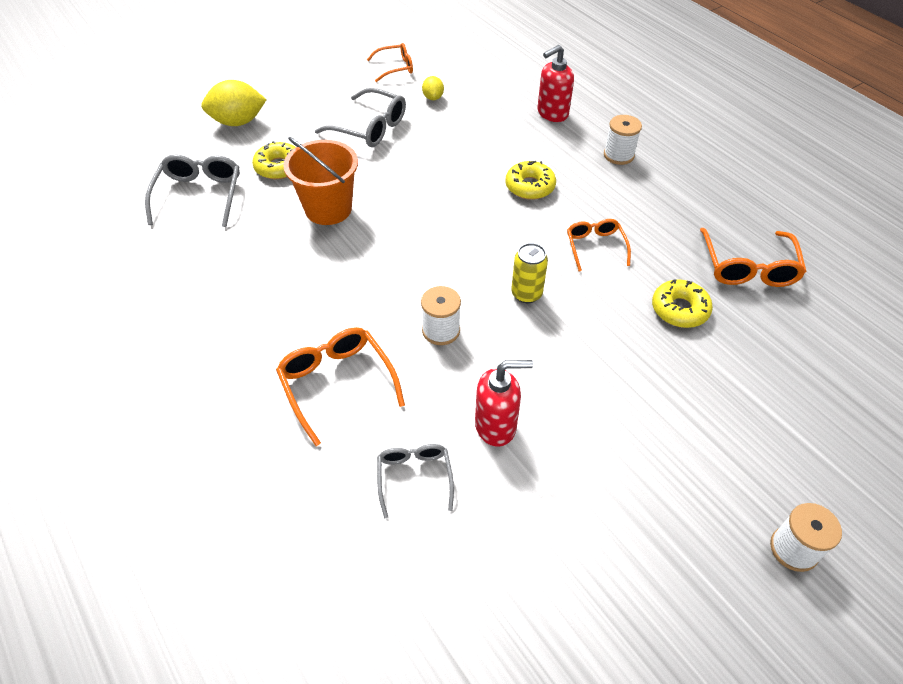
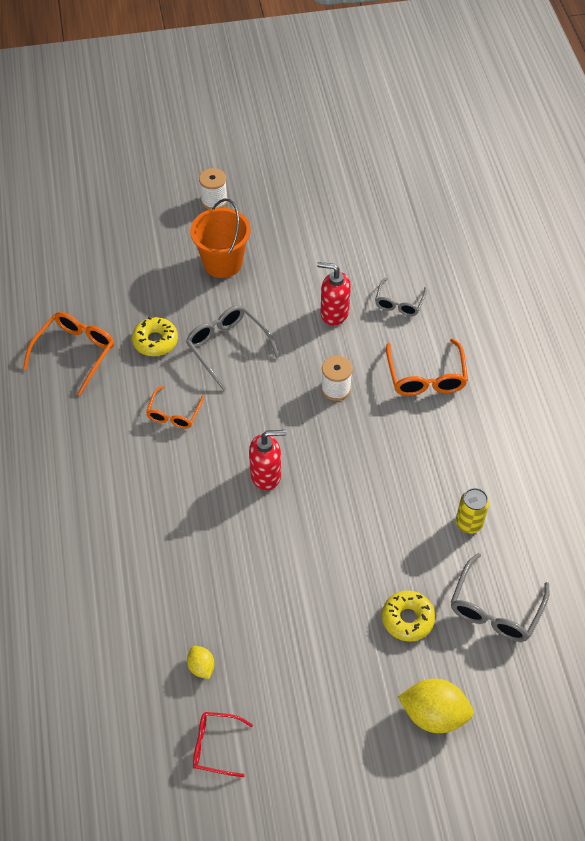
camera: 155 degrees left, 5 degrees up
(328, 209) = (377, 542): orange bucket -> orange bucket (222, 263)
(370, 128) = (293, 642): grey glasses -> grey glasses (227, 347)
(395, 67) = (215, 746): orange glasses -> red glasses
(433, 97) = (201, 667): yellow lemon -> yellow lemon turned 45 degrees counterclockwise
(526, 294) = (256, 394): yellow can -> yellow can (469, 523)
(530, 186) = (183, 497): yellow donut -> none
(552, 113) = (93, 586): red soap dispenser -> red soap dispenser (266, 475)
(618, 155) = (75, 502): white spool -> none

